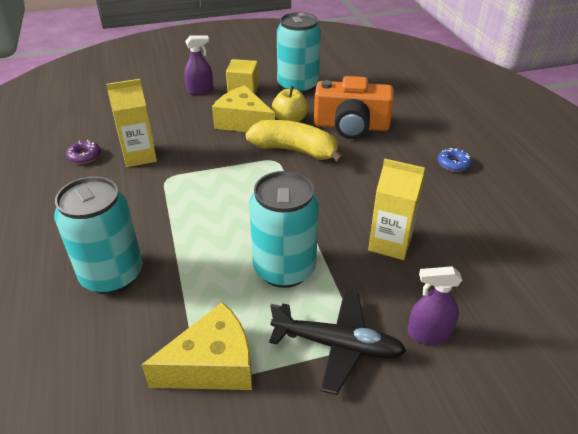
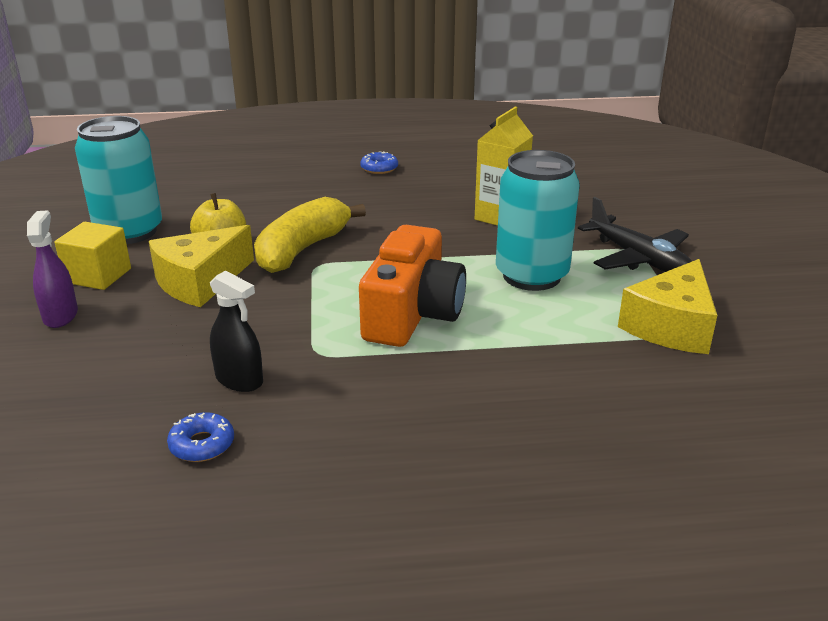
camera: 80 degrees left, 10 degrees down
(84, 156) = (202, 444): purple donut -> blue donut
(112, 275) = (529, 398): turquoise can -> none
(139, 156) = (239, 380): yellow carton -> black spray bottle
(212, 365) = (671, 326): yellow cheese -> yellow cheese turned 135 degrees counterclockwise
(337, 345) = (638, 259): black plane -> black plane turned 120 degrees clockwise
(351, 126) = (268, 209): orange camera -> orange camera (412, 314)
(429, 333) = (621, 217): purple spray bottle -> none

